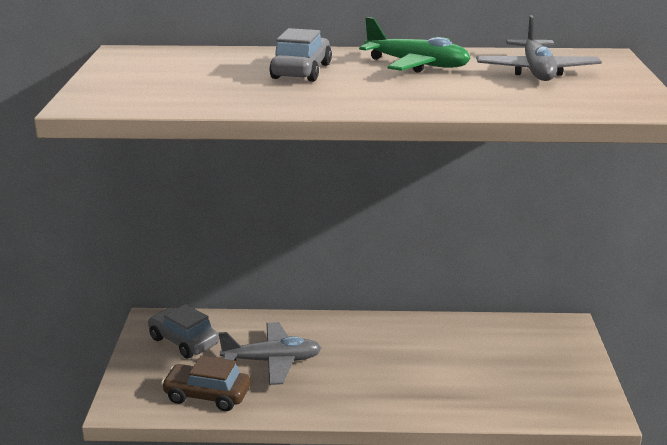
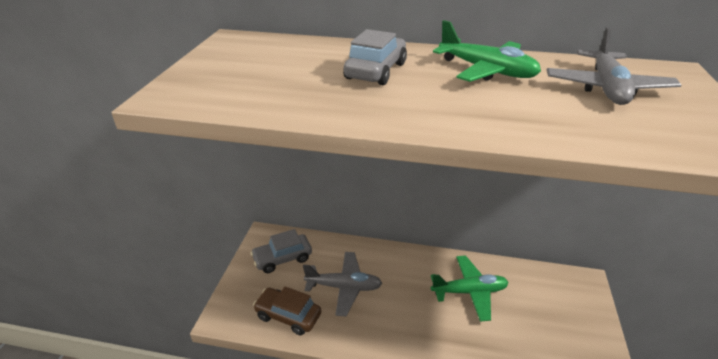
camera: 10 degrees right, 10 degrees up
(183, 341) = (282, 258): grey car -> grey car turned 75 degrees counterclockwise
(430, 349) = (469, 292): none -> green plane

